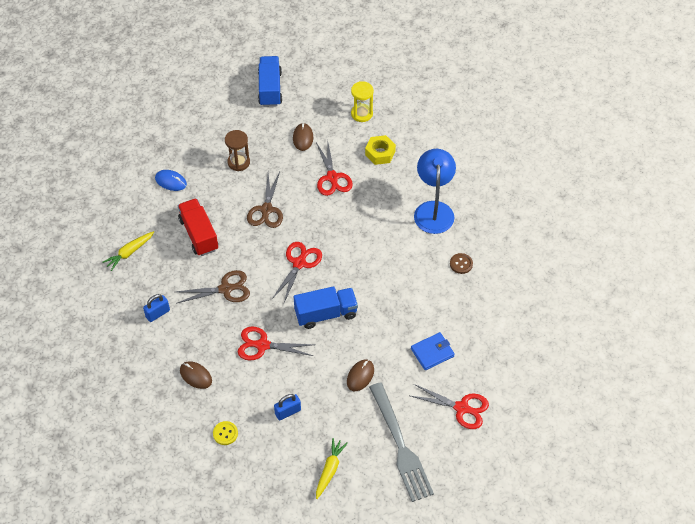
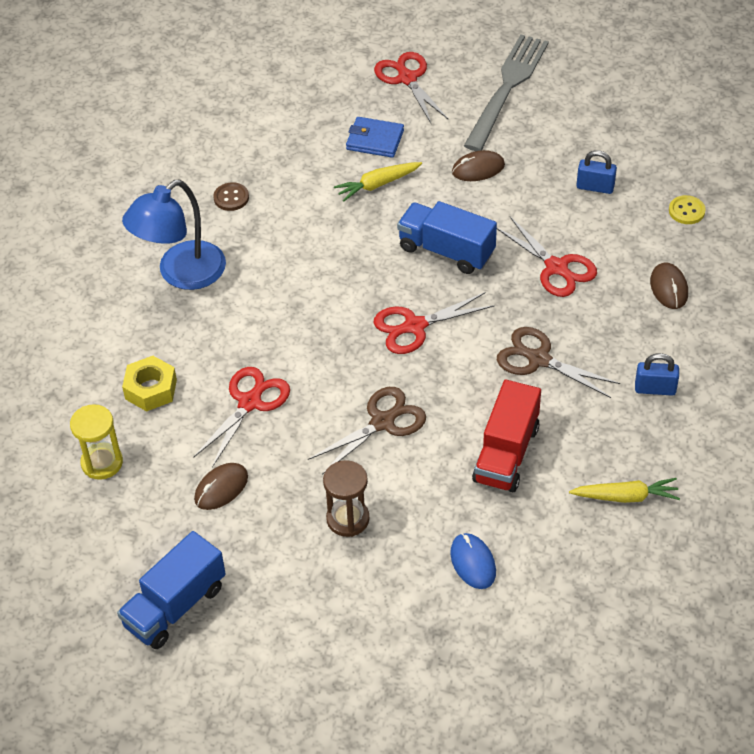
camera: 135 degrees left, 5 degrees down
(329, 470) = (603, 113): yellow carrot -> yellow carrot (377, 185)

